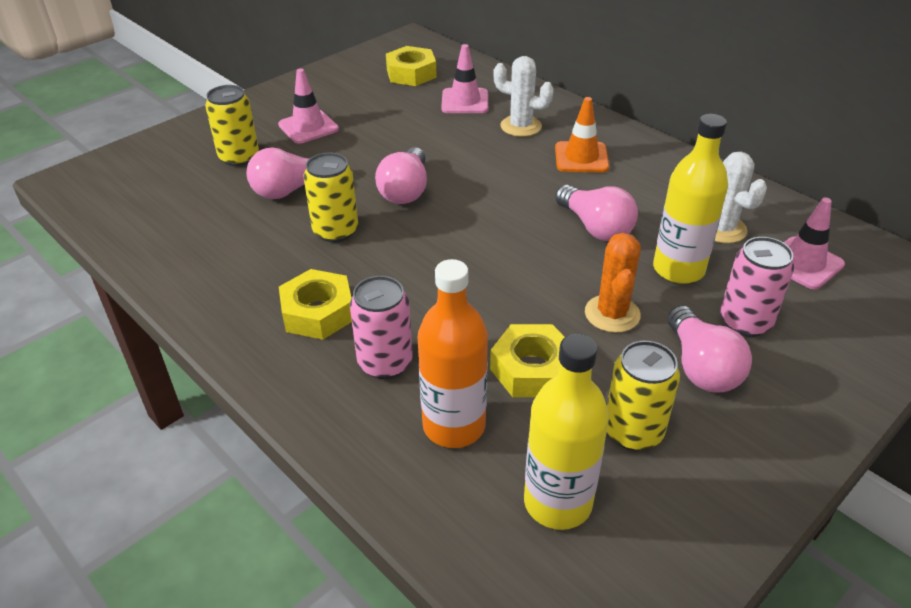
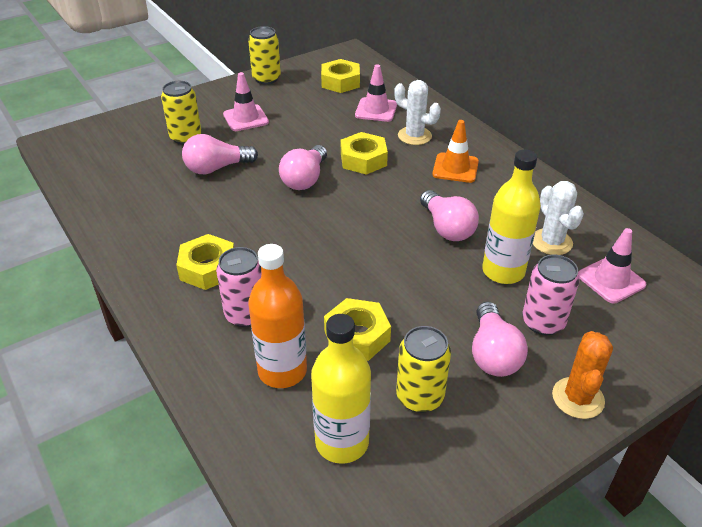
camera: 10 degrees right, 0 degrees up
(335, 231) = (241, 205): yellow can -> yellow can (266, 78)
(469, 160) = (363, 159): none -> yellow nut
(612, 314) = (435, 301): orange cactus -> orange cactus (578, 398)

